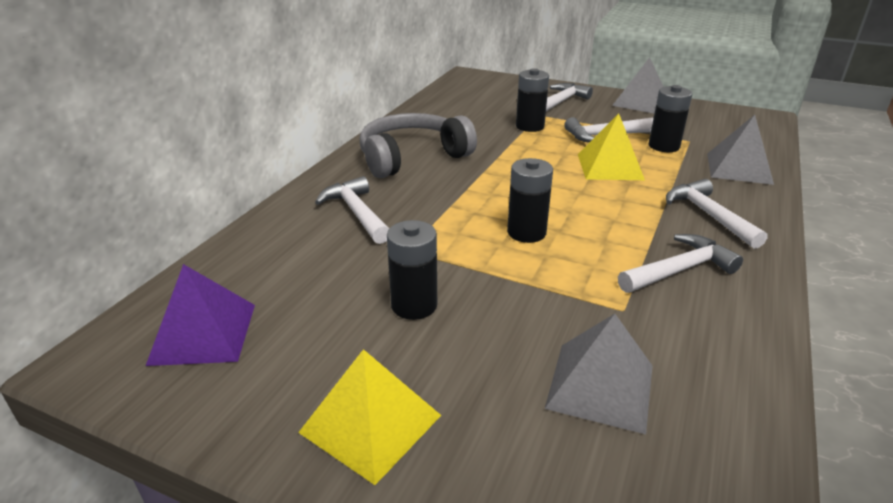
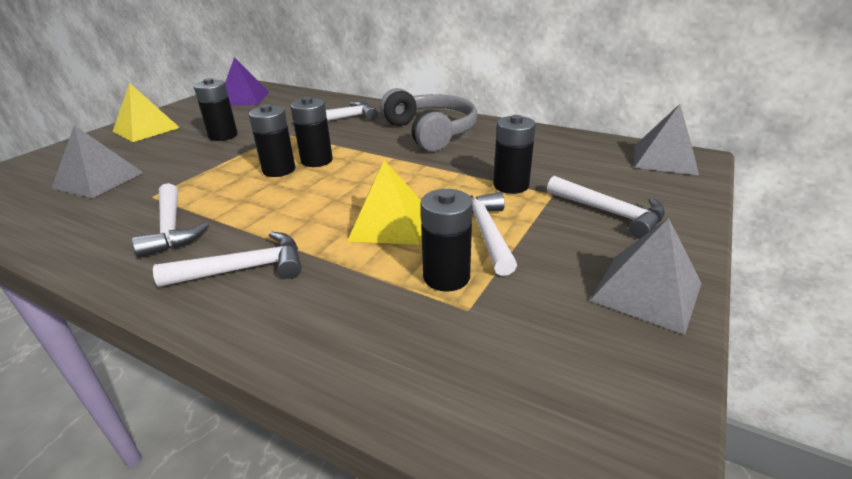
camera: 95 degrees right, 0 degrees up
(496, 213) = (316, 160): none -> black battery
(739, 168) = (354, 336): grey pyramid -> grey pyramid (664, 159)

